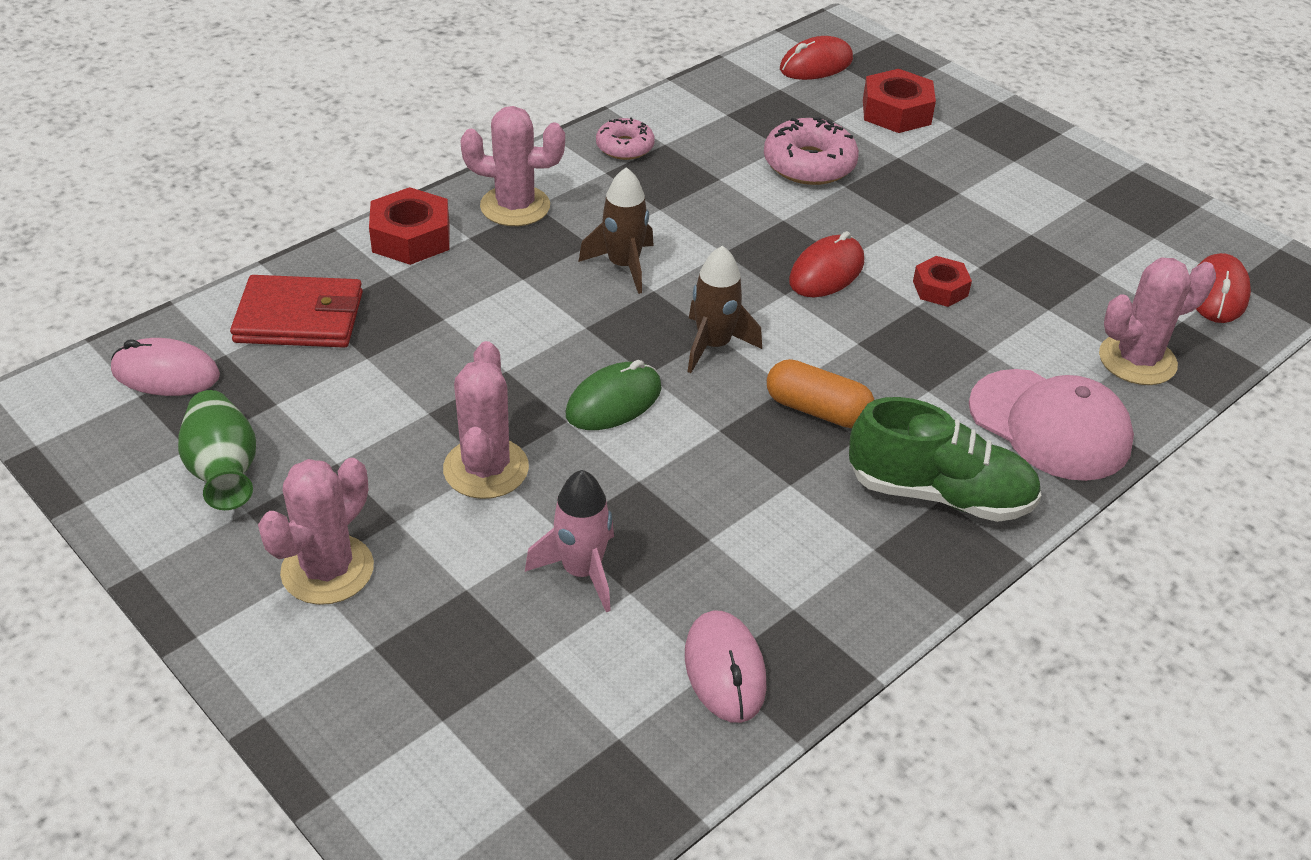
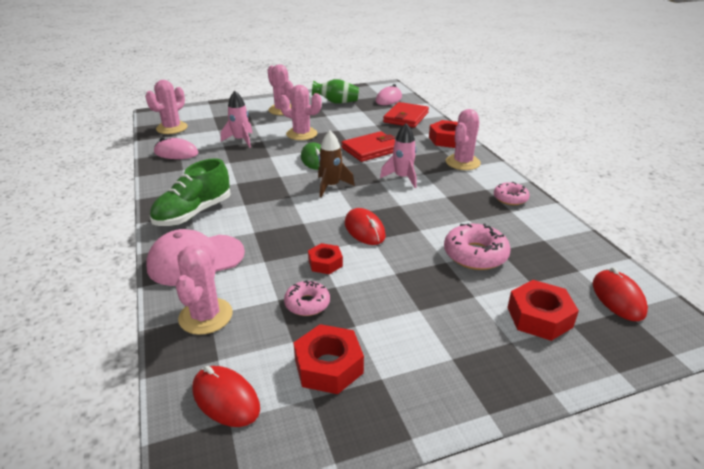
camera: 115 degrees right, 10 degrees down
(516, 332) = (371, 149): none -> red wallet
(578, 779) = (172, 128): none -> pink cactus
(623, 266) = (402, 178): brown rocket -> pink rocket
(817, 410) = (269, 199): orange capsule -> none
(1032, 280) = (307, 304): none -> pink donut
(1107, 237) = (328, 366): none -> red nut

